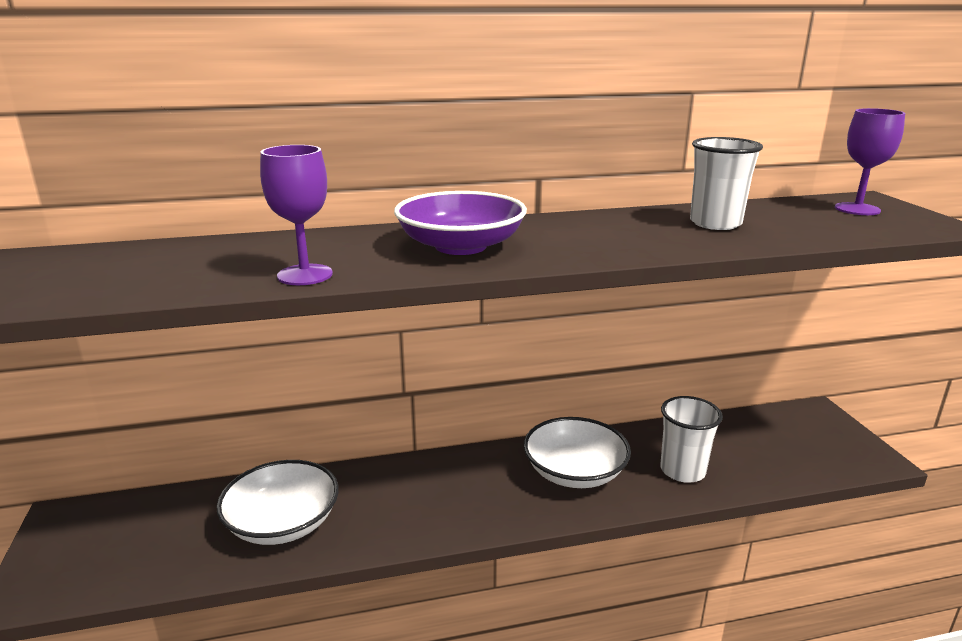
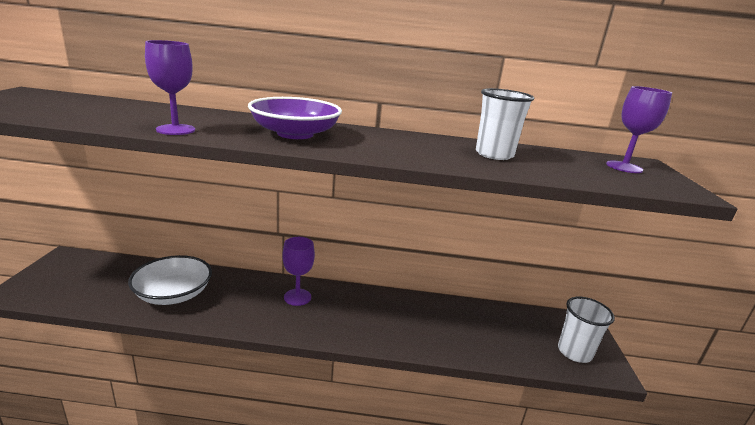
camera: 15 degrees right, 0 degrees up
(460, 477) = (297, 297): none -> purple goblet
(575, 472) = (374, 314): white bowl -> none
(682, 470) = (450, 335): white cup -> white cup (574, 352)

